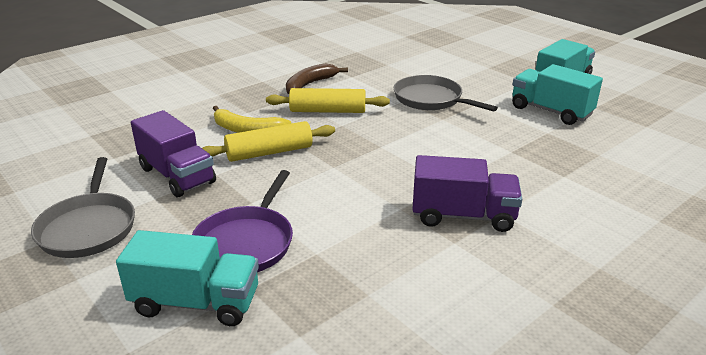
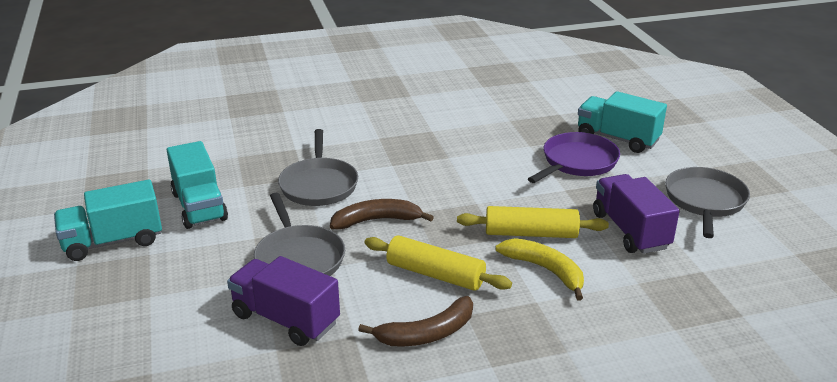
camera: 155 degrees left, 0 degrees up
(405, 133) = (377, 220): none -> brown banana
(463, 216) = (408, 142): purple truck -> purple truck (285, 319)
(488, 148) = (319, 185): none -> grey pan

